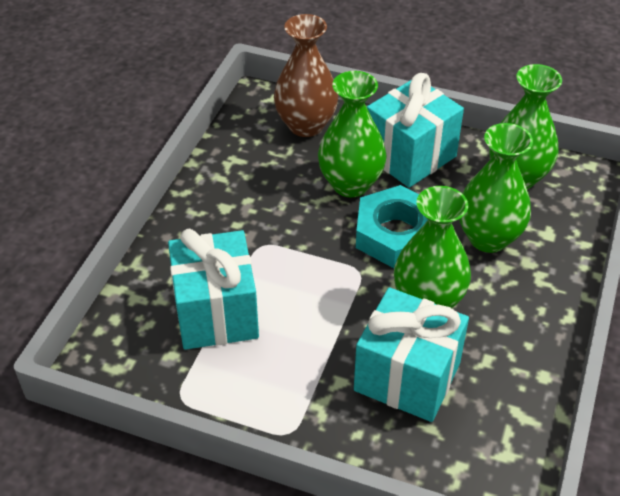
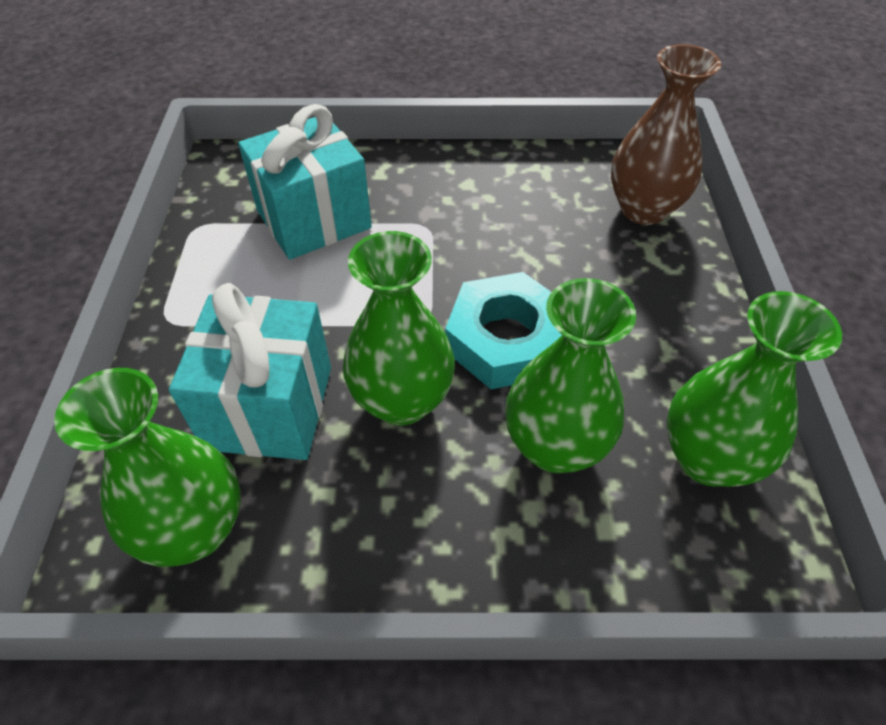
camera: 70 degrees right, 5 degrees up
(350, 184) = (568, 274): green vase -> green vase (195, 529)
(410, 156) = (662, 319): turquoise gift -> none

